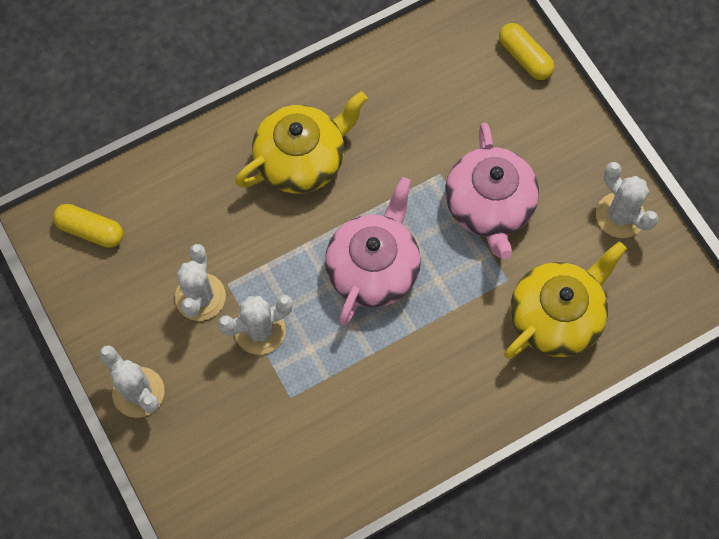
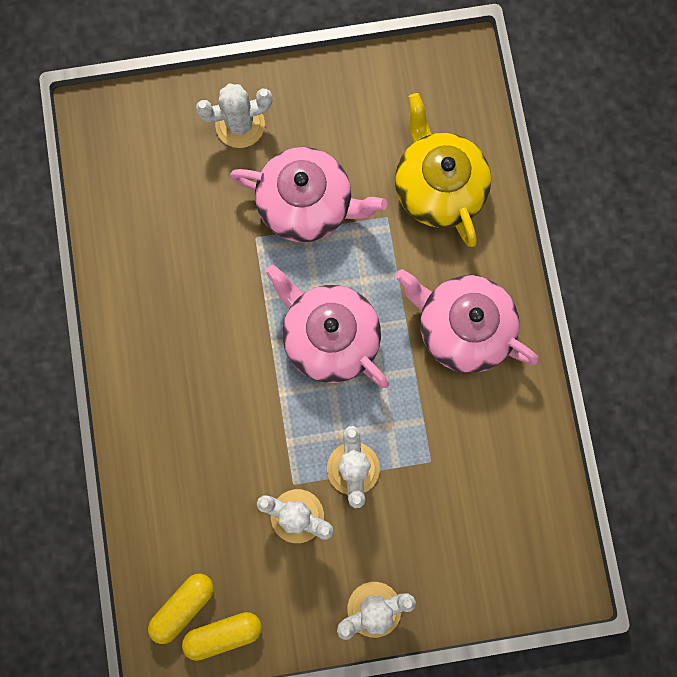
camera: 70 degrees left, 10 degrees up
(302, 159) = (188, 365): yellow teapot -> none
(428, 384) = (462, 328): none -> pink teapot
(524, 58) = (164, 110): yellow capsule -> yellow capsule (223, 634)
(620, 215) = (361, 90): white cactus -> white cactus (240, 125)

